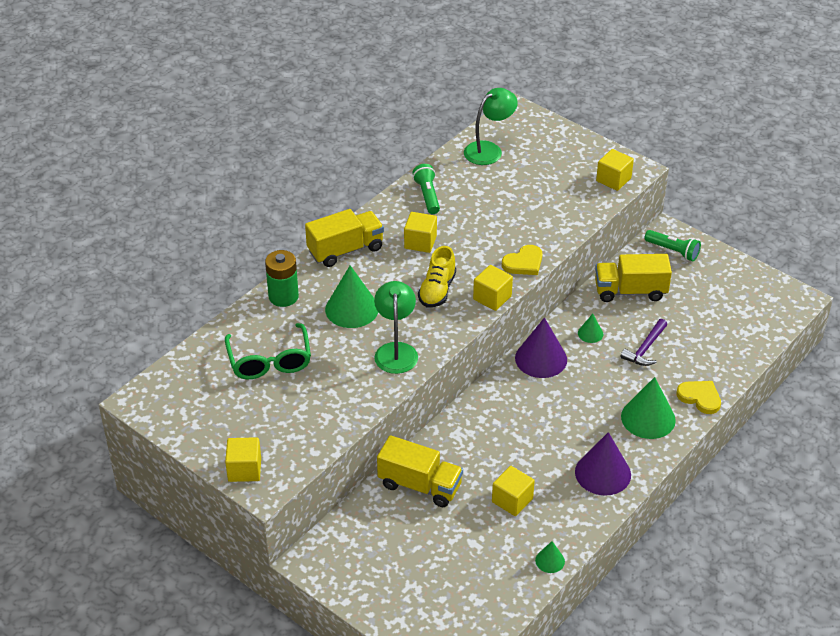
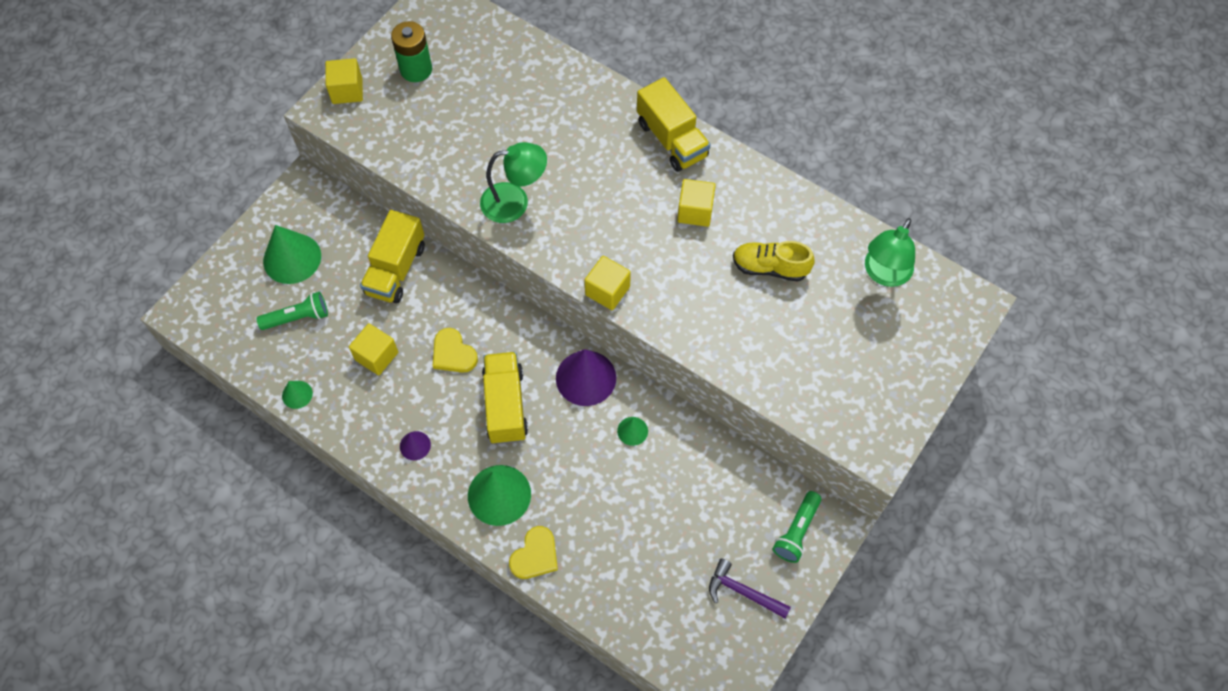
camera: 85 degrees right, 20 degrees up
(269, 361) = (493, 92): green glasses -> none
(283, 296) = (590, 92): green battery -> green battery (416, 69)
(352, 309) = (577, 155): green cone -> green cone (292, 258)
(427, 196) = (780, 212): green flashlight -> green flashlight (297, 318)
(437, 290) = (614, 234): yellow shoe -> yellow shoe (770, 268)
(489, 150) = (884, 274): green lamp -> green lamp turned 75 degrees clockwise
(524, 263) = (672, 322): yellow heart -> yellow heart (453, 353)
(603, 473) = (415, 445): purple cone -> purple cone, size x0.50
(613, 180) = (851, 424): yellow cube -> none
(630, 291) = (712, 477): yellow truck -> yellow truck (505, 405)
(645, 349) = (612, 493): purple hammer -> purple hammer (742, 592)

